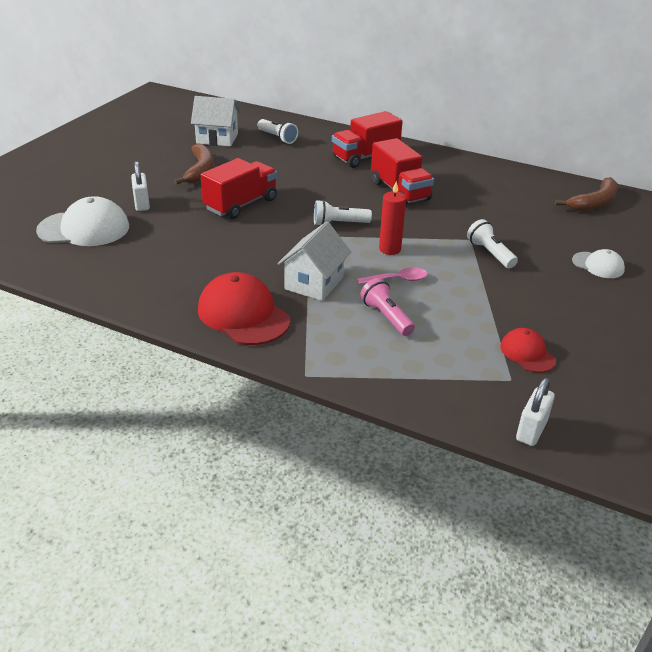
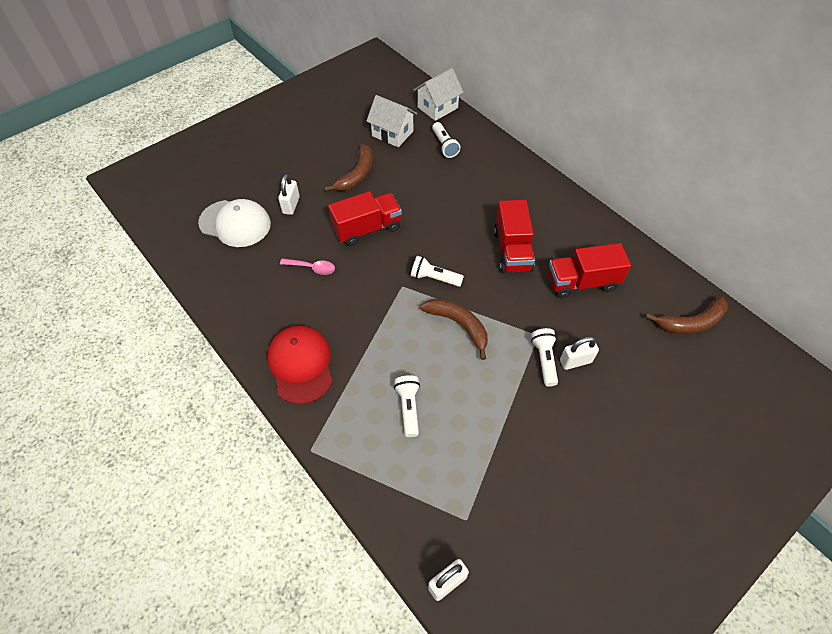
camera: 25 degrees right, 20 degrees up
(314, 283) = (373, 347): white house -> white house (437, 107)
(365, 157) = (508, 193): red truck -> red truck (582, 282)
(386, 317) = (408, 408): pink flashlight -> white flashlight
(390, 249) = (459, 325): red candle -> brown banana
(397, 280) = (443, 366): pink spoon -> pink spoon (312, 268)
(519, 248) = (575, 361): none -> white padlock
(527, 353) = (499, 495): red cap -> none
(598, 265) = (636, 409): white cap -> none

